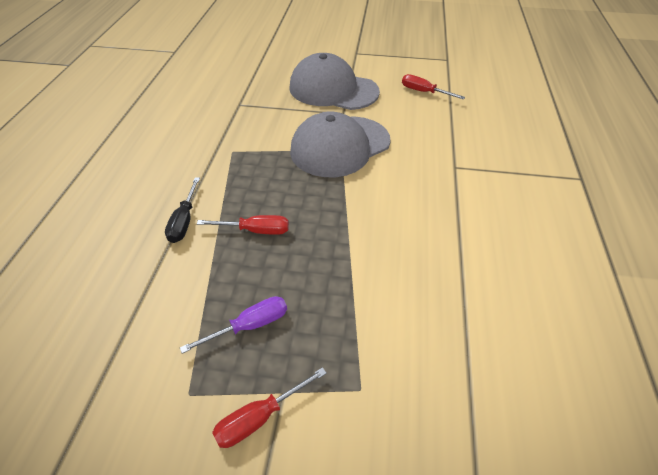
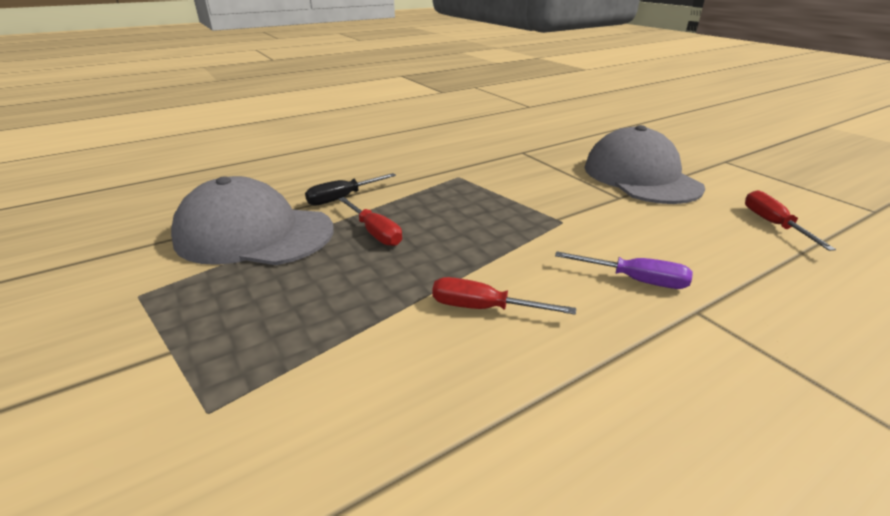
camera: 50 degrees right, 15 degrees down
(249, 326) = (247, 288): purple screwdriver -> purple screwdriver (635, 280)
(259, 418) = (127, 352): red screwdriver -> red screwdriver (483, 308)
(340, 146) = (567, 219): grey cap -> grey cap (254, 234)

